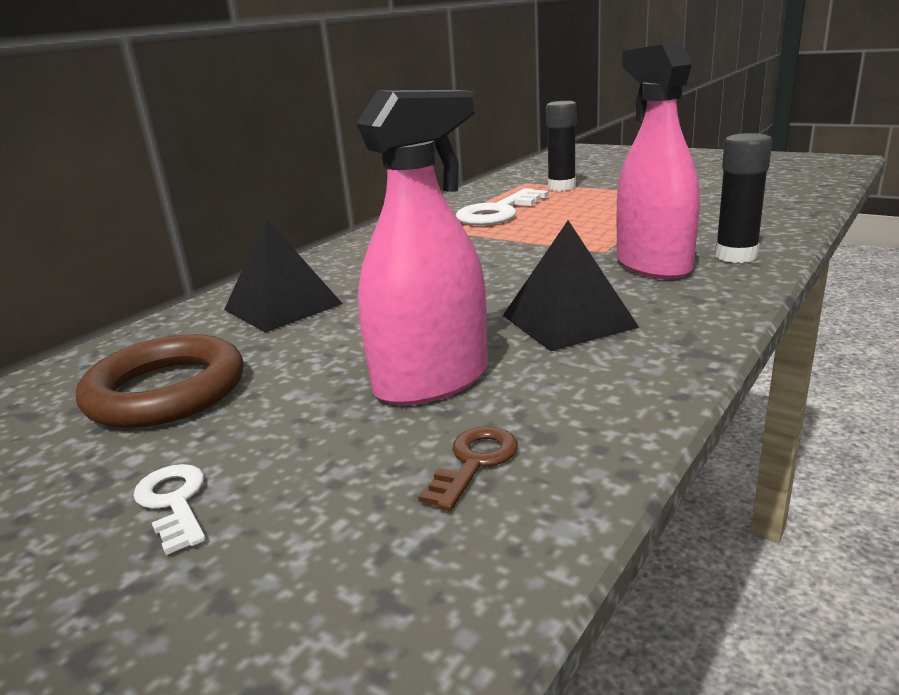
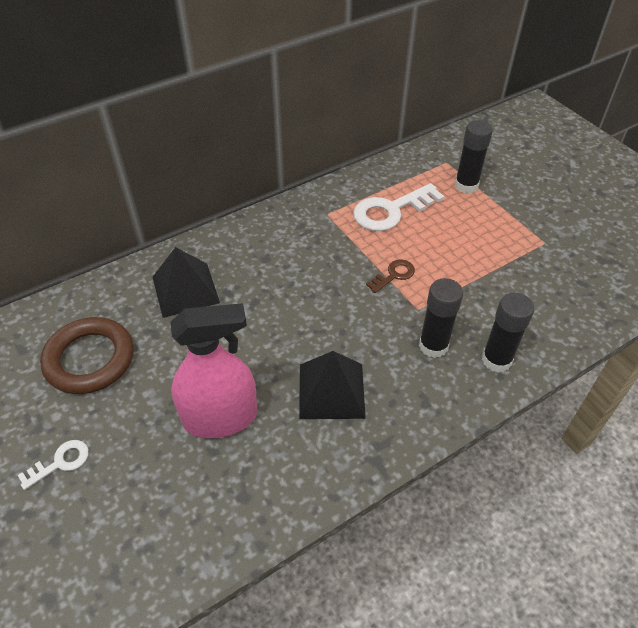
camera: 20 degrees right, 25 degrees up
(174, 502) = (60, 462): white key -> white key turned 60 degrees clockwise
(474, 462) = (199, 501): brown key -> brown key (394, 275)
(653, 265) = (433, 346): pink spray bottle -> black glue stick

